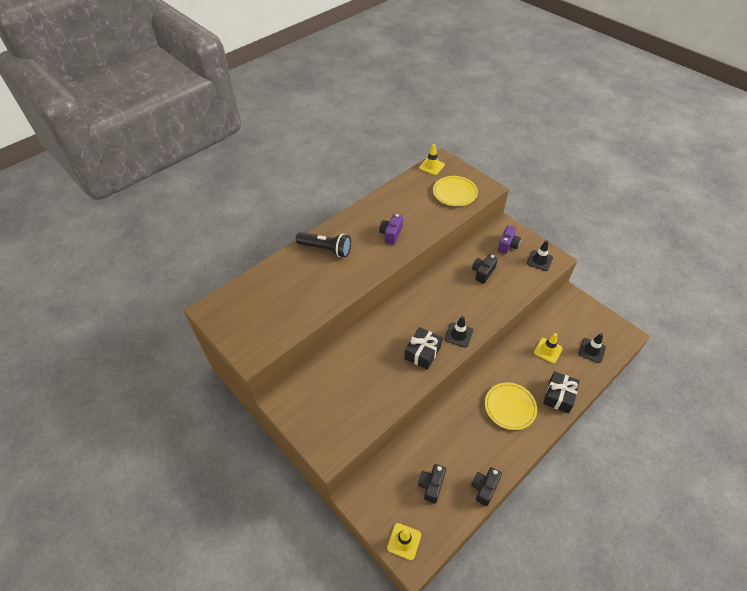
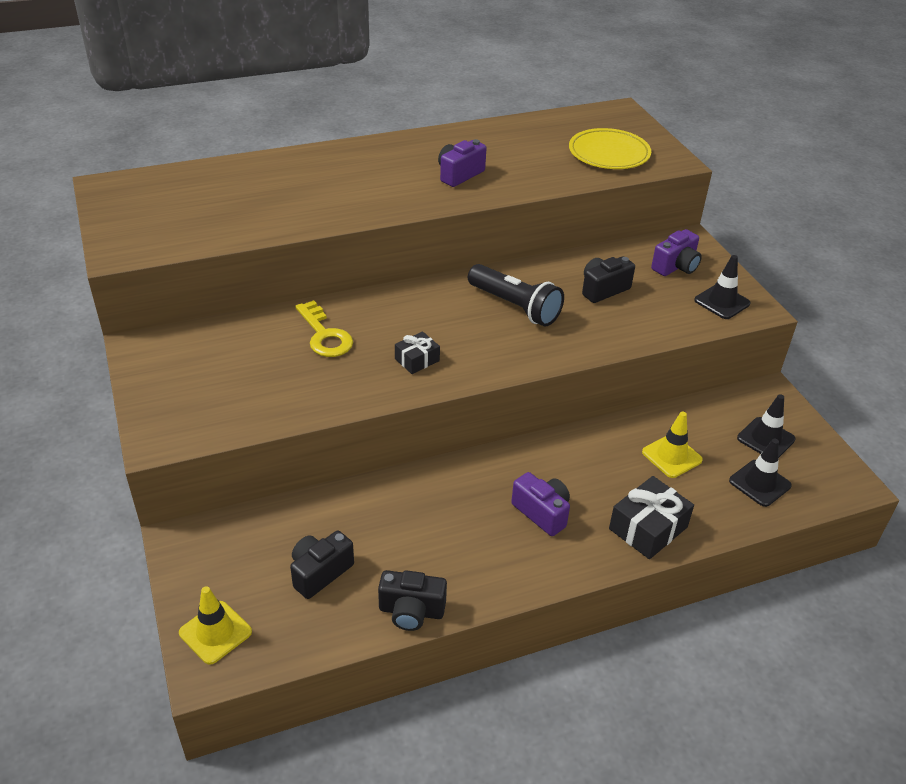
camera: 20 degrees right, 10 degrees down
(326, 249) = (340, 165): black flashlight -> black flashlight (515, 307)
(368, 355) = (325, 335): none -> yellow key
(422, 352) = (417, 360): black gift -> black gift, size x0.60
(431, 166) = (594, 114): yellow traffic cone -> none
(458, 335) = (497, 356): black traffic cone -> black traffic cone (765, 439)
(484, 488) = (411, 611): black camera -> black camera turned 135 degrees counterclockwise
(510, 407) = (542, 512): yellow plate -> purple camera

